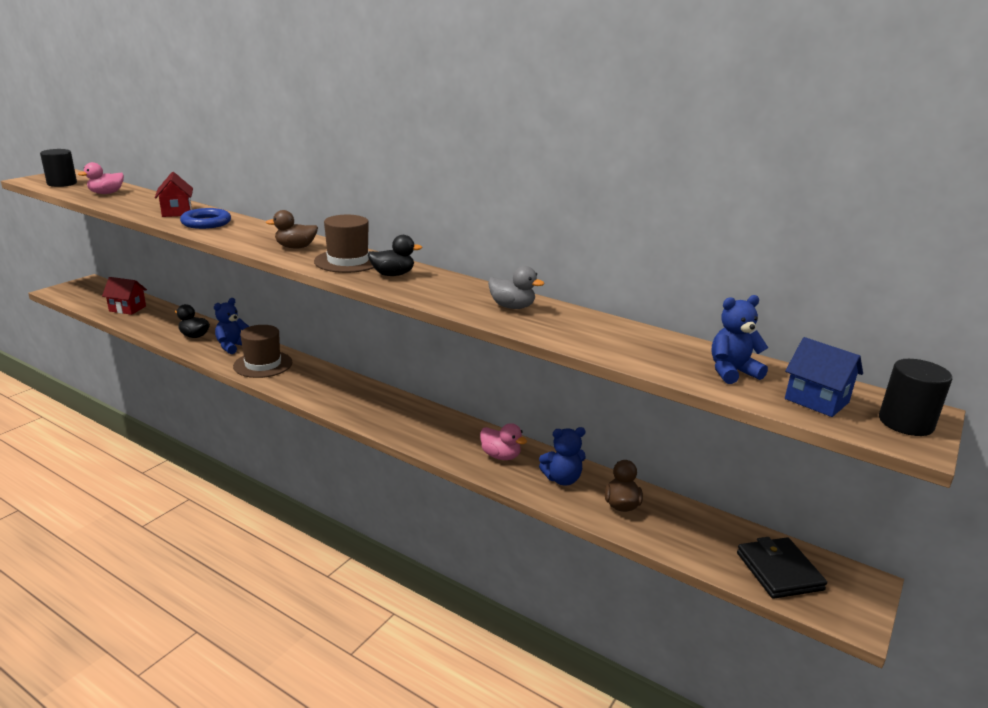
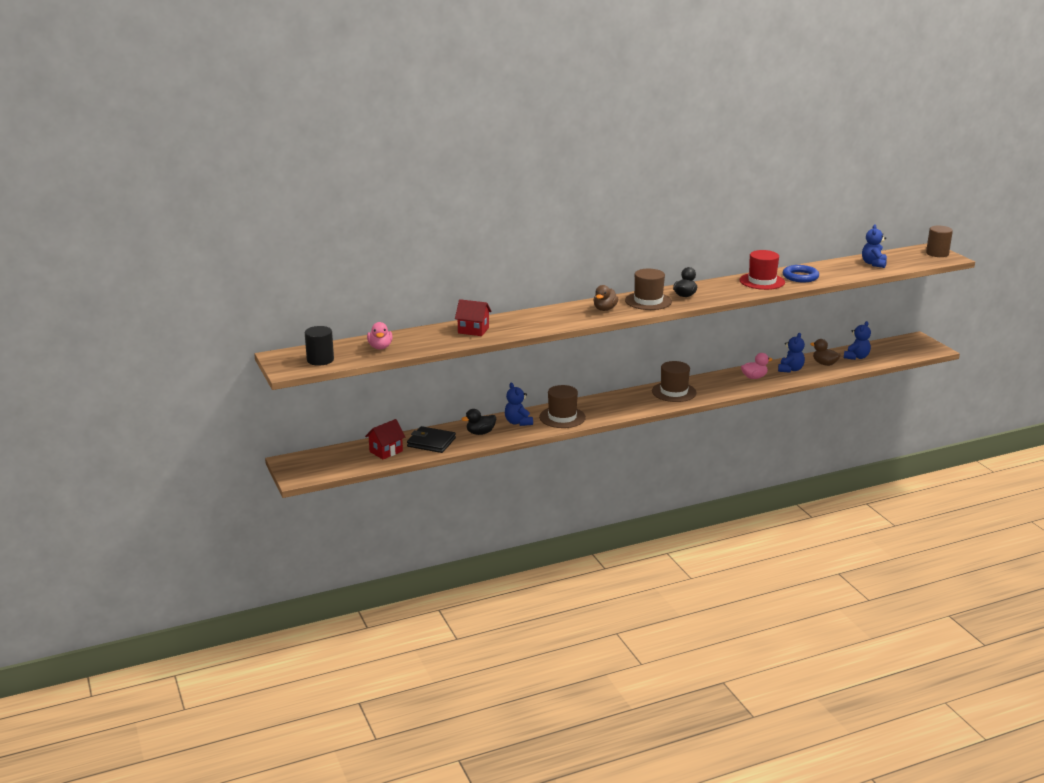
camera: 55 degrees left, 0 degrees up
(206, 223) = (515, 325): blue ring -> blue ring (800, 277)
(392, 411) = (674, 392): none -> brown hat
(512, 307) = (762, 281): grey duck -> red hat
(687, 530) = (856, 357): none -> blue teddy bear
(779, 571) = (898, 350): black wallet -> black wallet (431, 442)
(816, 401) = (909, 259): blue house -> none
(905, 423) = (937, 253): black cylinder -> brown cylinder

